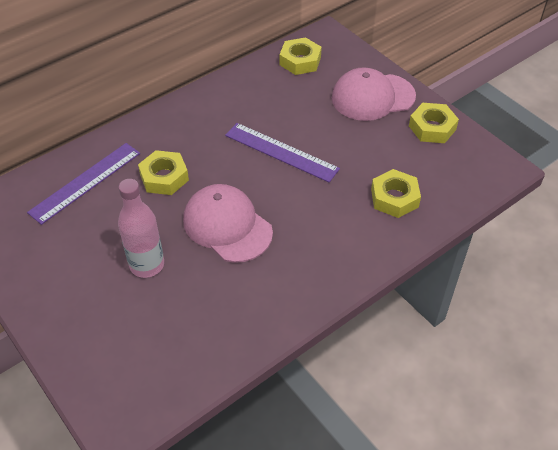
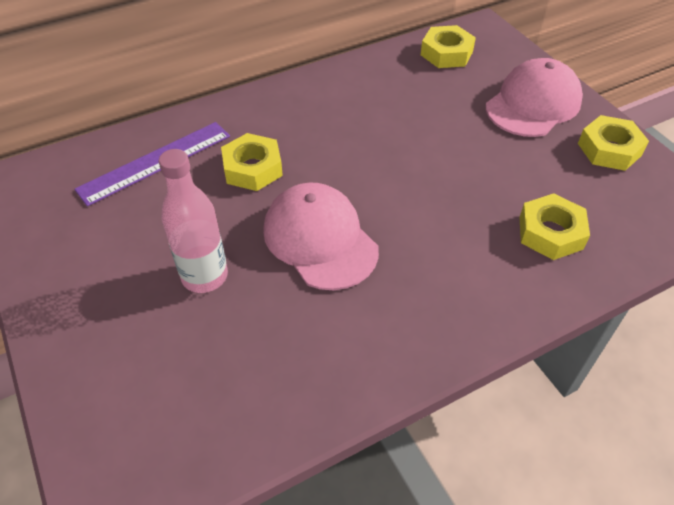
camera: 10 degrees right, 0 degrees up
(281, 152) = (406, 155): purple ruler -> none
(372, 97) = (533, 104): pink cap -> pink cap turned 135 degrees clockwise

